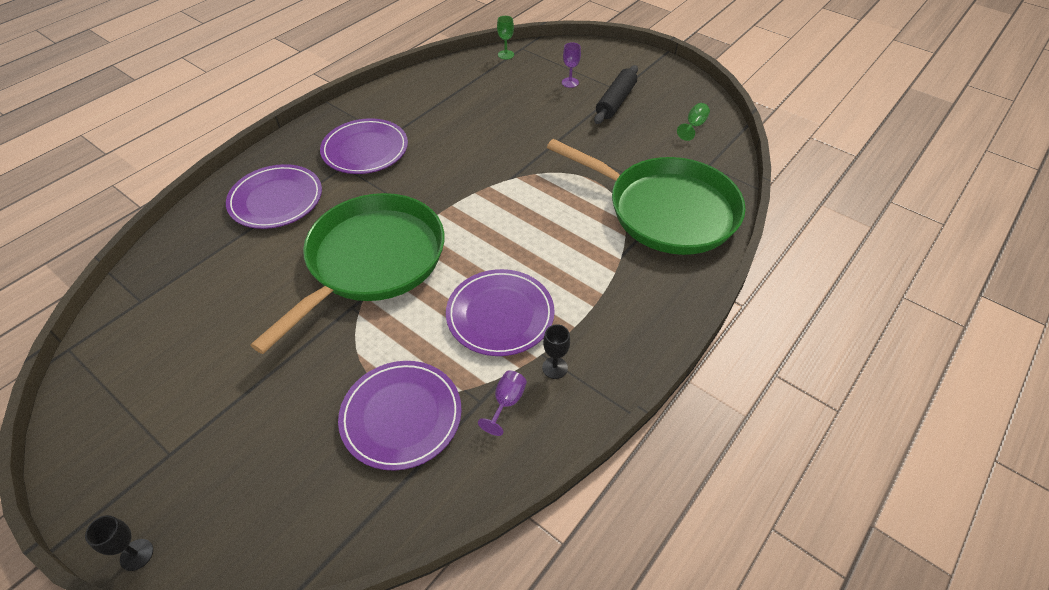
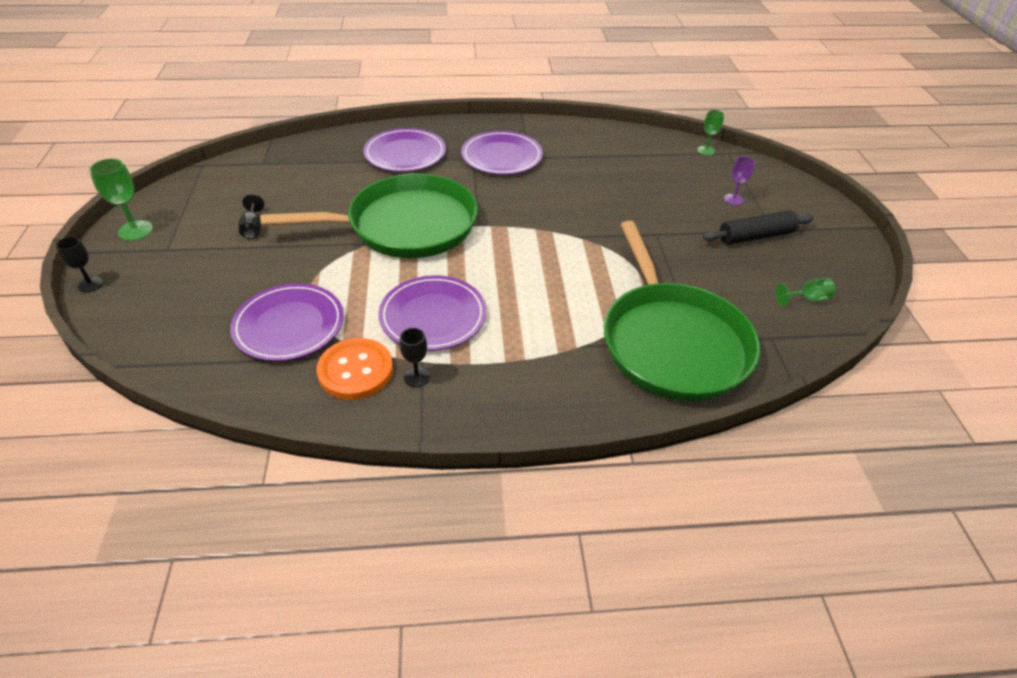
camera: 45 degrees right, 5 degrees down
(98, 467) = (135, 230): none -> green goblet
(232, 366) = (253, 228): none -> black goblet
(506, 402) = (355, 370): purple goblet -> orange button

